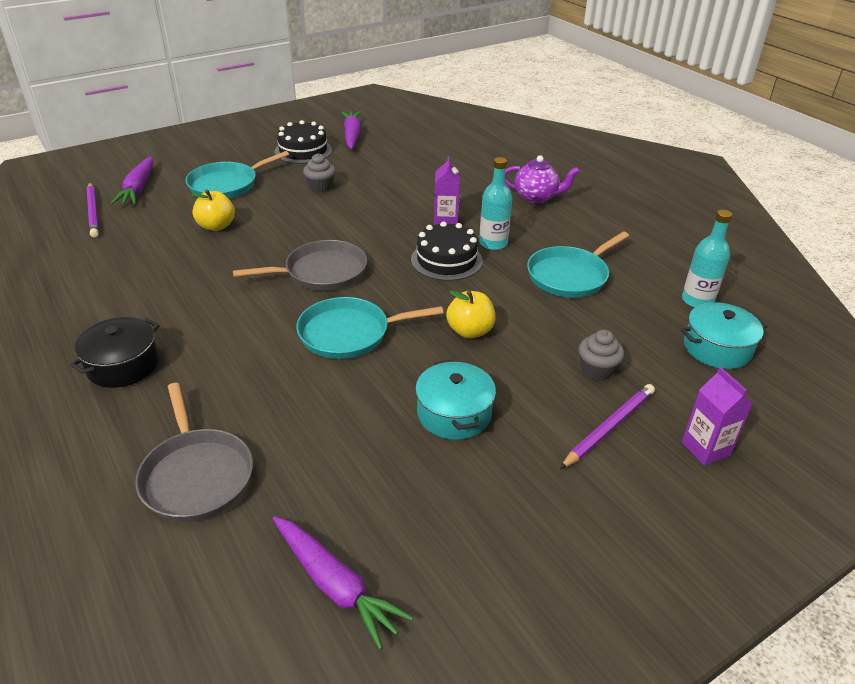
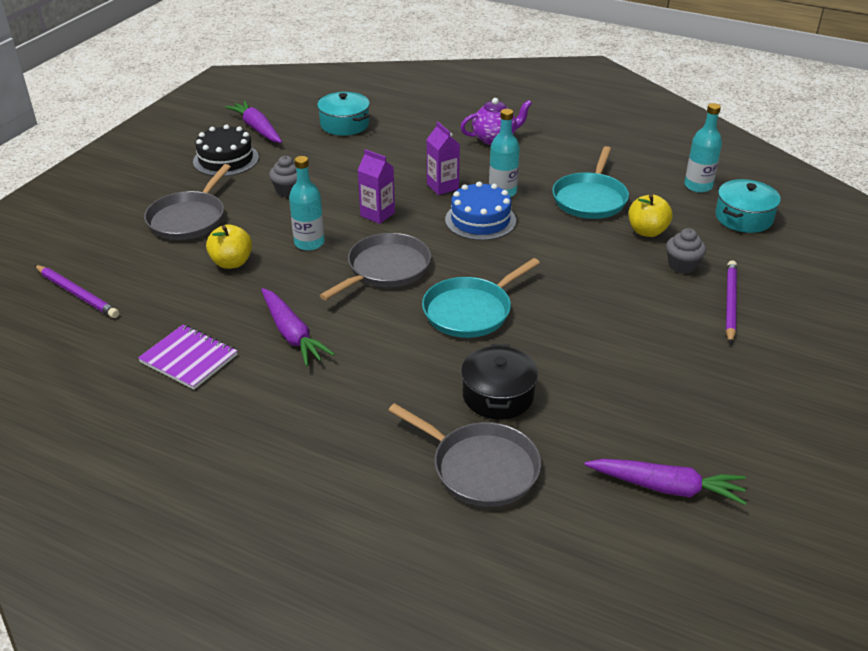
camera: 30 degrees left, 0 degrees up
(102, 286) = (189, 358): none -> purple notebook
(123, 365) = (305, 416): black pot -> black pot (498, 395)
(138, 188) = (95, 253): purple carrot -> purple carrot (292, 334)
(226, 185) = (189, 219): turquoise pan -> grey pan
(288, 231) = (309, 243): none -> turquoise bottle
(446, 260) = (480, 220): black cake -> blue cake
(454, 413) = (618, 338): turquoise pot -> turquoise pot (344, 124)
(470, 331) = (563, 272): yellow apple -> yellow apple (647, 231)
(705, 449) = (801, 292): purple carton -> purple carton (377, 214)

